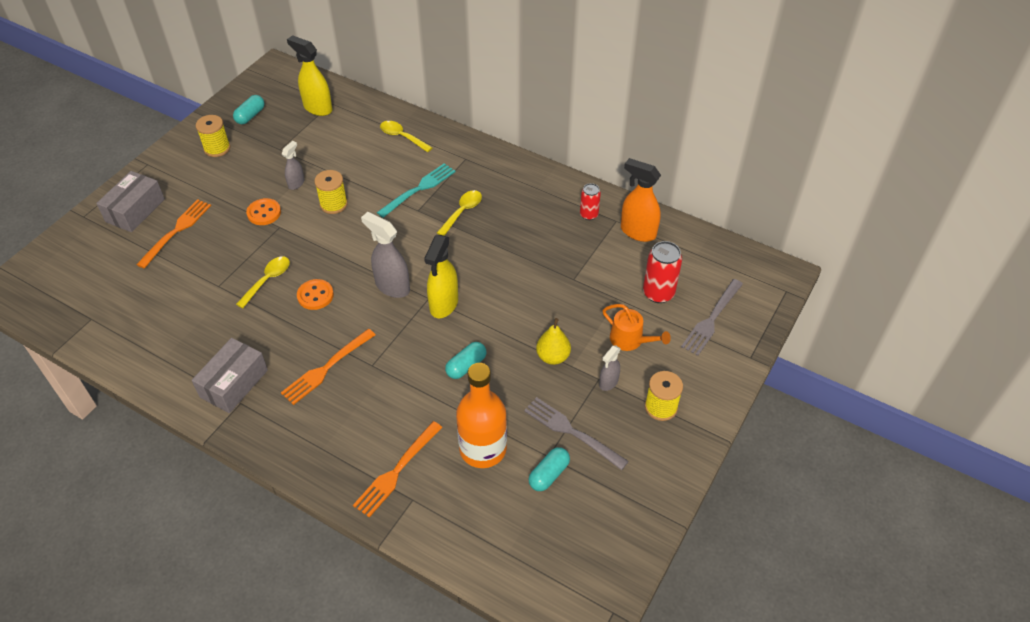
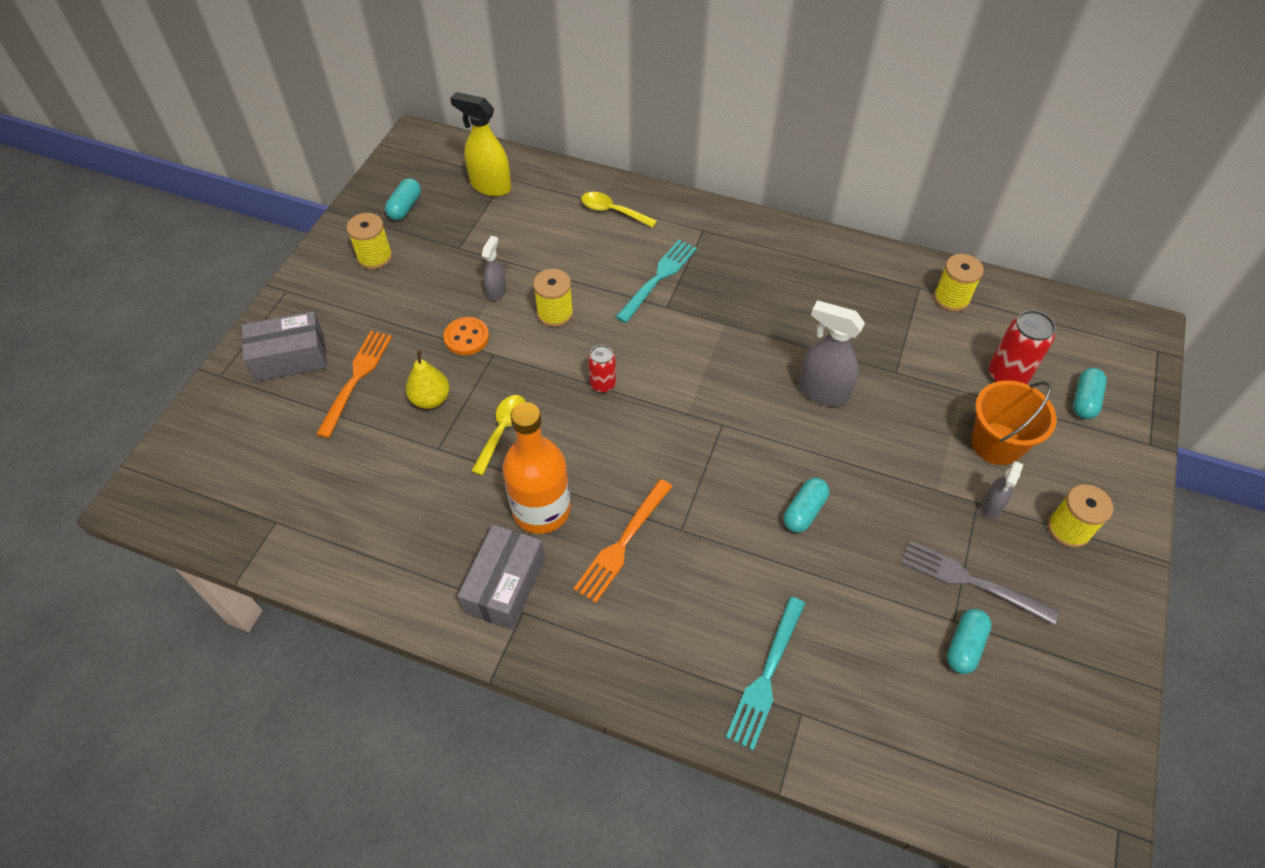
camera: 10 degrees left, 5 degrees up
(135, 210) = (290, 357): grey box -> grey box turned 60 degrees clockwise
(315, 295) = (573, 443): orange button -> none
(392, 286) = (670, 415): grey spray bottle -> grey spray bottle (822, 392)
(397, 471) = (766, 676): orange fork -> turquoise fork
(443, 304) = (745, 431): yellow spray bottle -> none
(462, 212) = (724, 301): yellow spoon -> none
(483, 449) = (867, 625): orange bottle -> orange bottle (541, 509)
(553, 357) = (909, 481): yellow pear -> yellow pear (431, 399)
(589, 215) = (883, 284): red can -> red can (603, 384)
(630, 340) = (996, 444): orange watering can -> orange bucket
(637, 232) = (951, 298): orange spray bottle -> yellow spool
(712, 319) = (1084, 400): grey fork -> turquoise capsule

